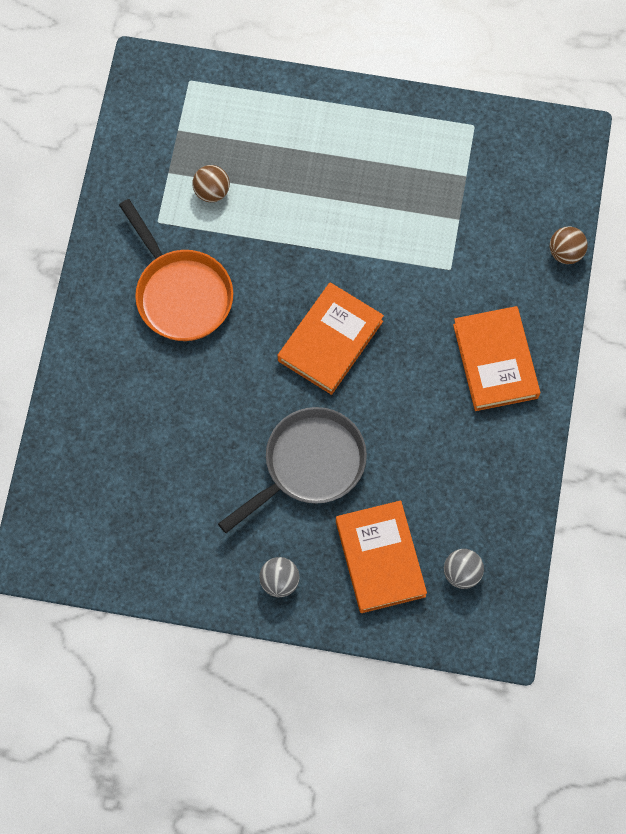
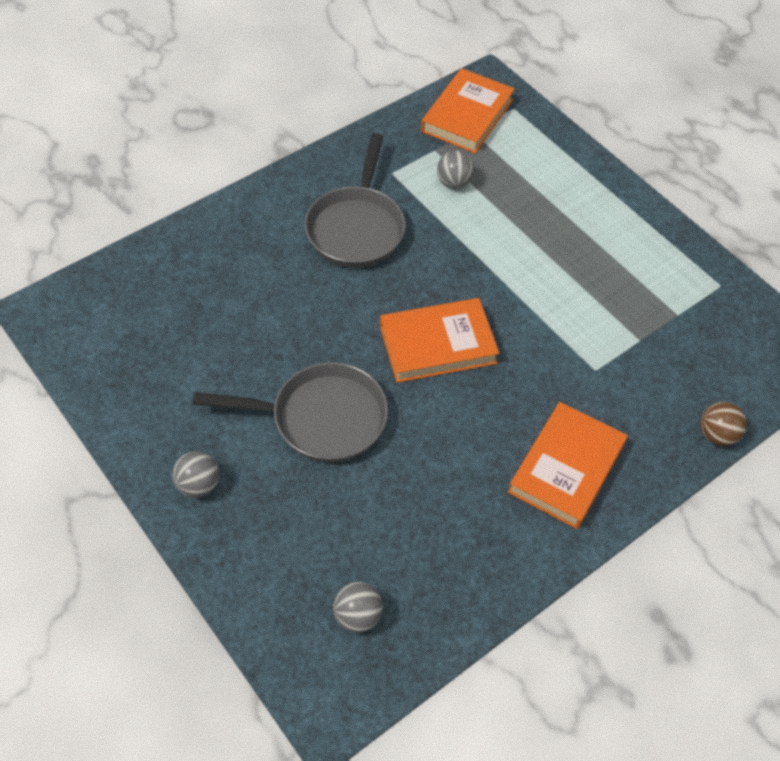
camera: 40 degrees right, 15 degrees down
(180, 293) = (356, 228): orange pan -> grey pan
(212, 191) = (454, 183): brown ball -> grey ball
(380, 558) = (300, 540): orange book -> orange book (467, 116)

